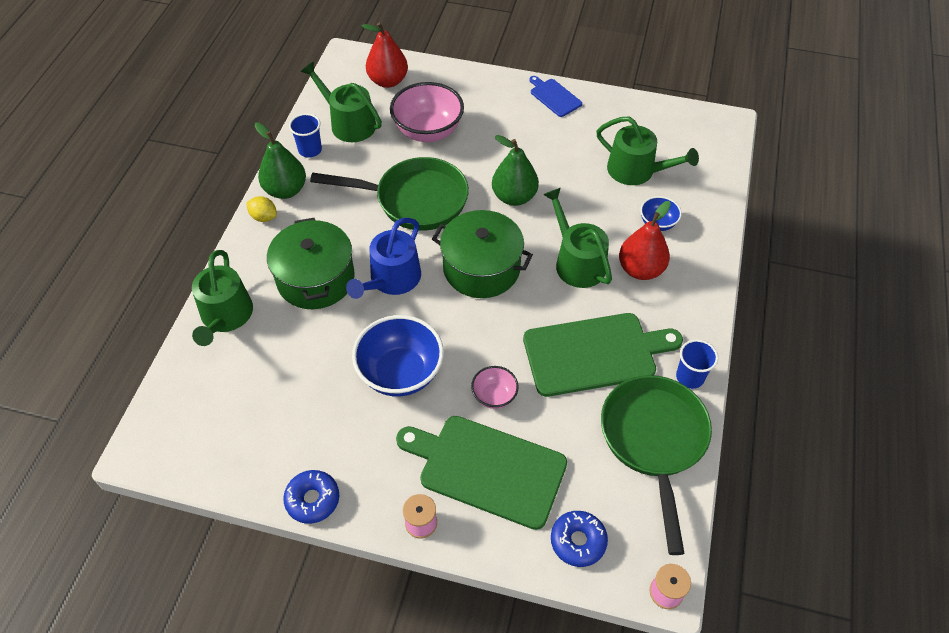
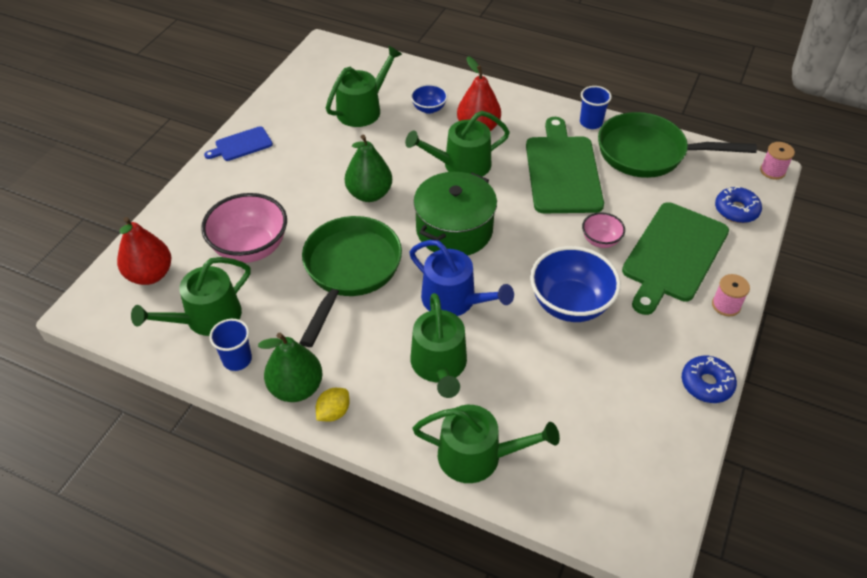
camera: 80 degrees left, 5 degrees down
(316, 279) = (439, 365): green pot -> green watering can

